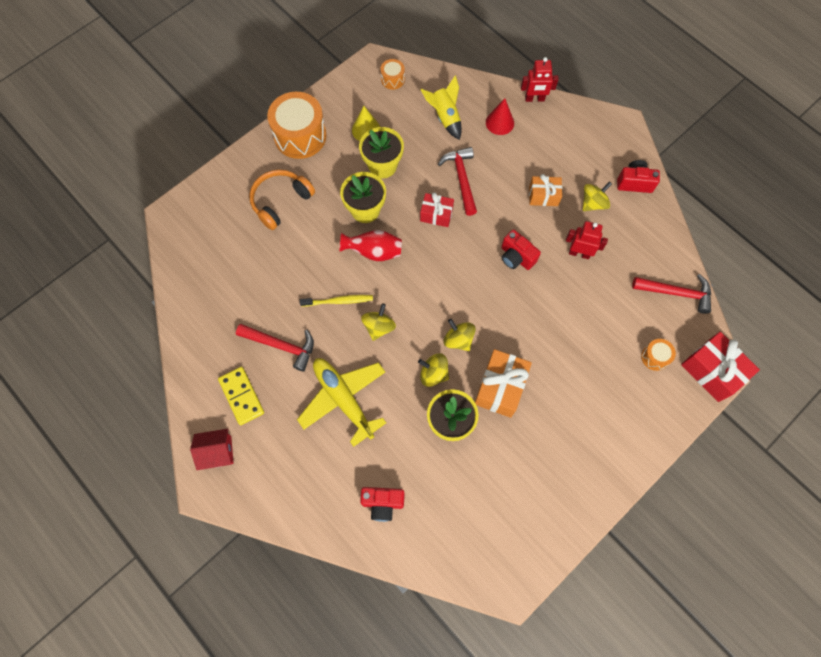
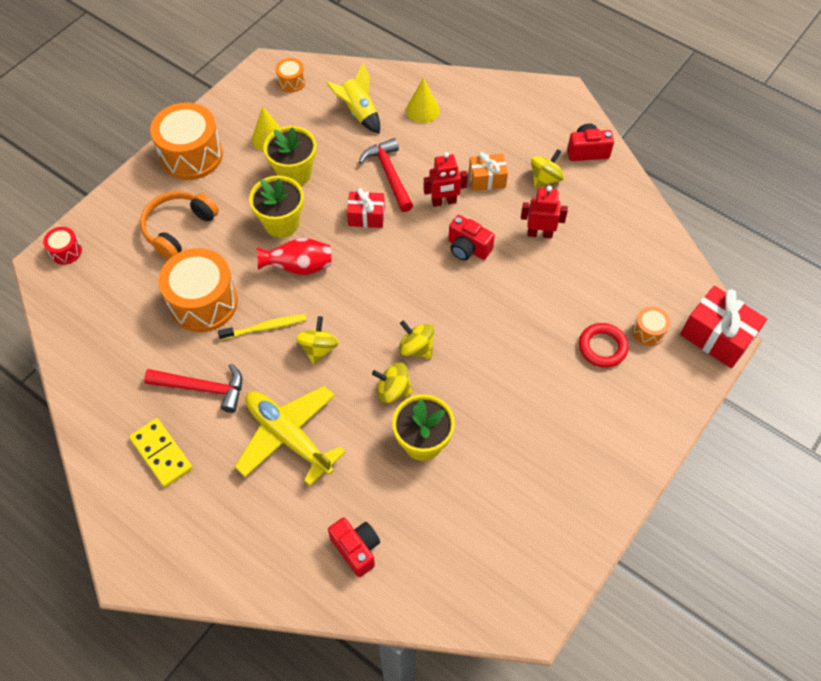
camera: 10 degrees left, 10 degrees down
(188, 208) = (66, 251): none -> red drum
(217, 452) = (140, 524): red house -> none
(292, 271) = (203, 302): none -> orange drum
(383, 503) = (356, 549): red camera -> red camera turned 120 degrees counterclockwise
(499, 122) = (422, 110): red cone -> yellow cone
(500, 388) = (475, 393): orange gift -> none
(534, 99) = (457, 80): red robot -> red robot (444, 202)
(613, 365) = (602, 347): none -> red ring
(676, 293) = (658, 259): red hammer -> none

